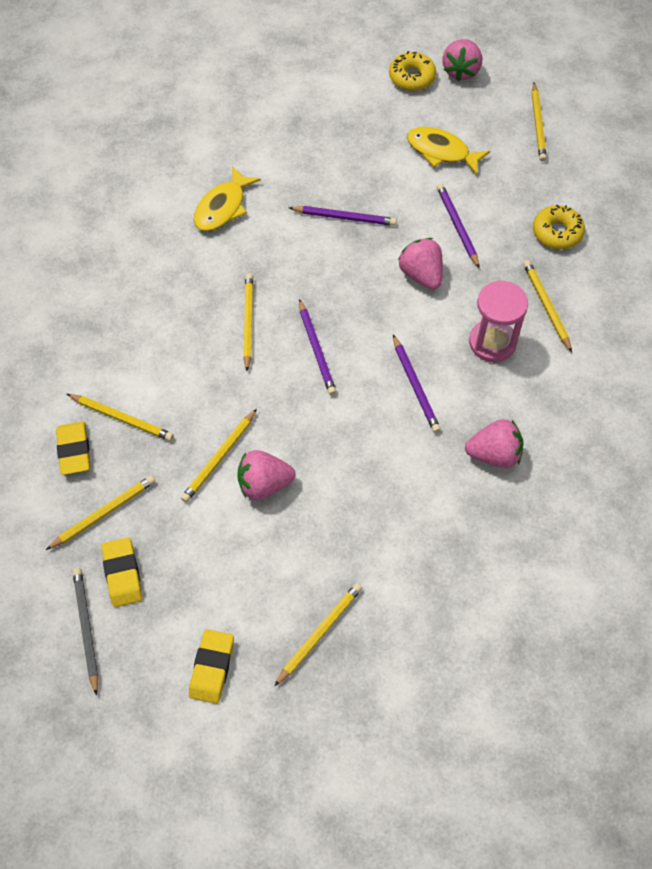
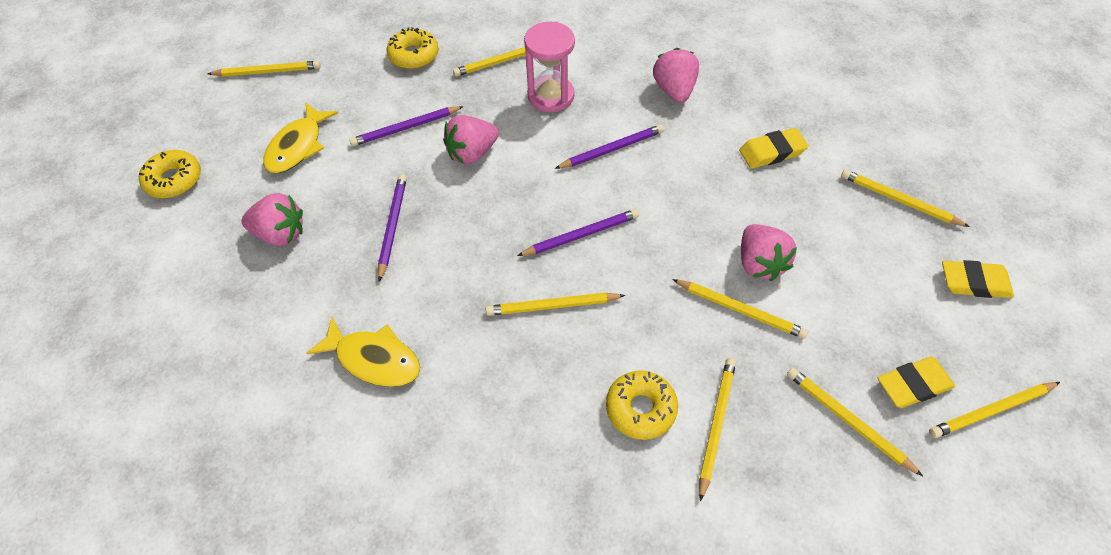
camera: 95 degrees left, 5 degrees down
(74, 450) = (776, 475): yellow eraser -> yellow eraser (772, 152)
(86, 629) = (991, 411): grey pencil -> yellow pencil
(146, 370) = (640, 408): none -> yellow donut
(461, 71) = (174, 136): pink strawberry -> pink strawberry (280, 234)

